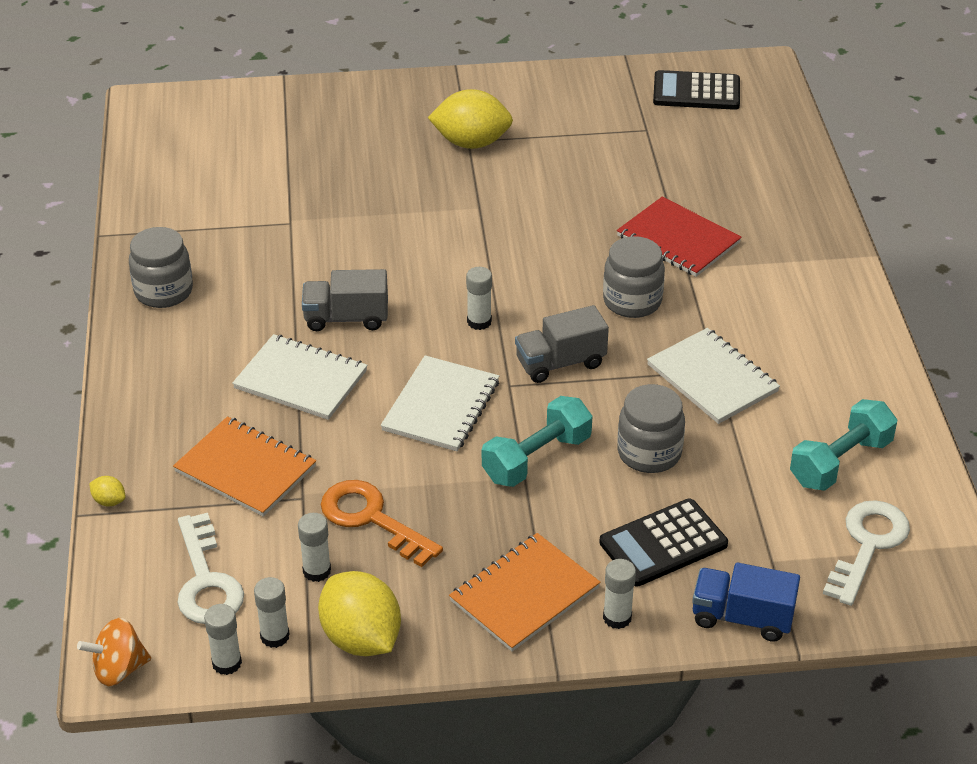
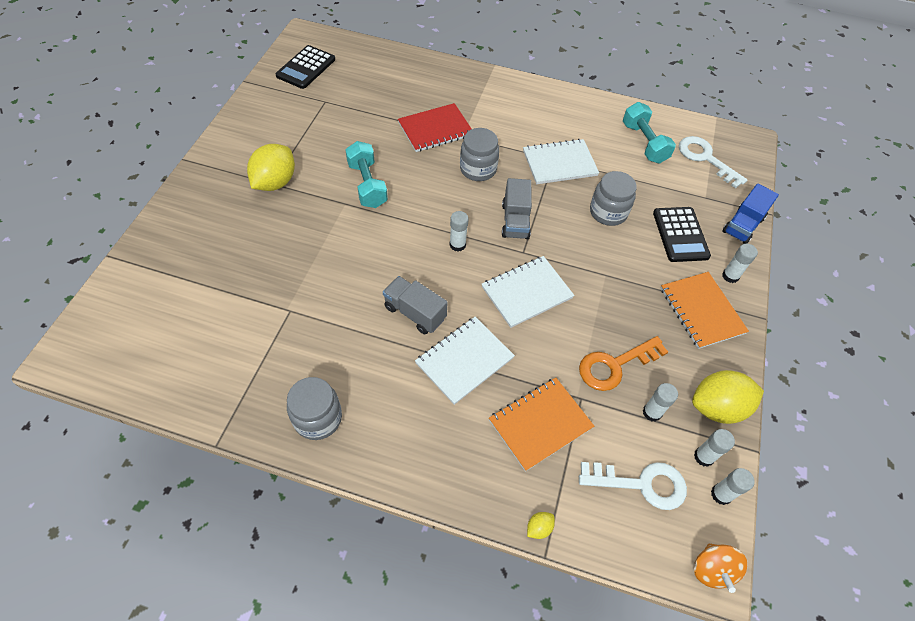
camera: 70 degrees left, 15 degrees up
(346, 318) = (415, 313): grey truck -> grey truck turned 105 degrees clockwise
(441, 406) = (526, 292): white notebook -> white notebook turned 75 degrees counterclockwise
(536, 458) = (593, 263): turquoise dumbbell -> turquoise dumbbell (367, 185)

